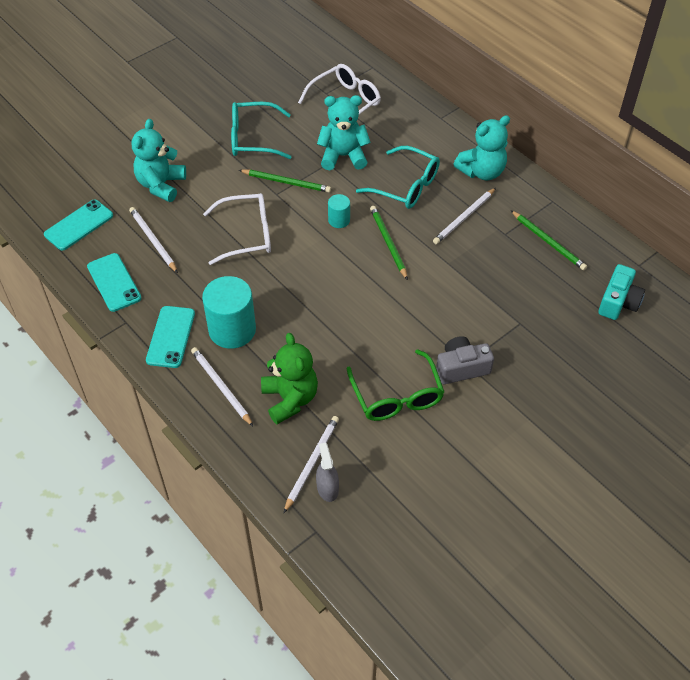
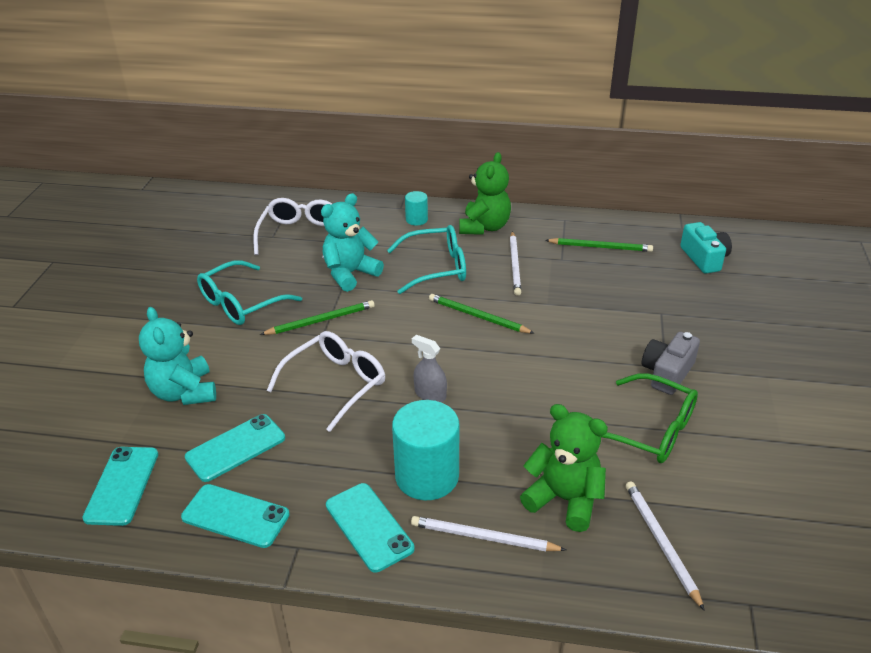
camera: 40 degrees left, 15 degrees down
(153, 240) = (235, 448): white pencil -> turquoise phone
(327, 488) = (704, 554): grey spray bottle -> grey spray bottle (430, 394)
(339, 220) = (411, 323): turquoise cylinder -> turquoise cylinder (416, 219)
(482, 172) = (484, 227): turquoise teddy bear -> green teddy bear

